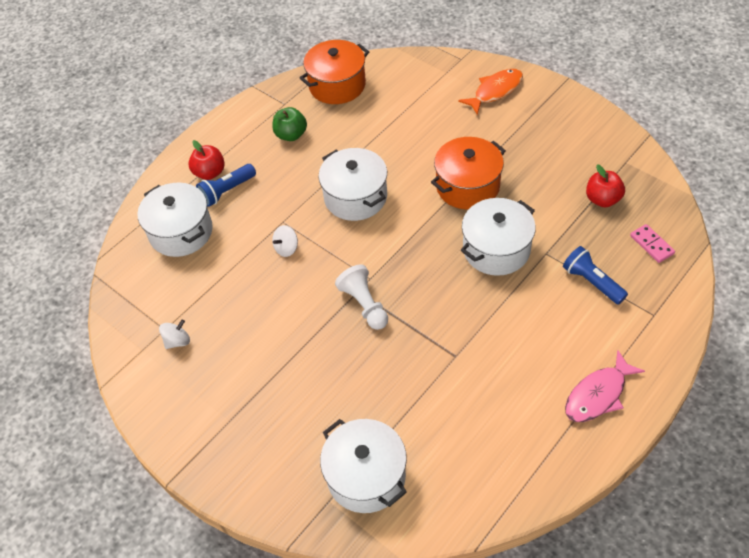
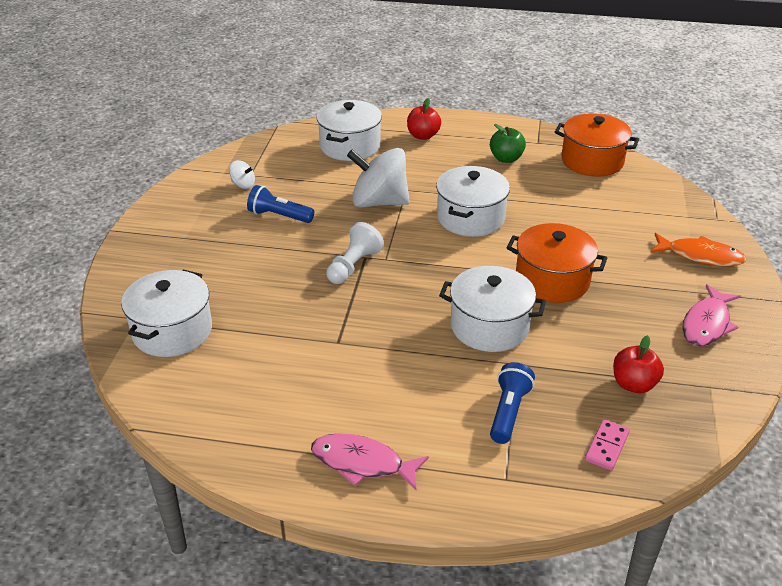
camera: 55 degrees right, 15 degrees down
(227, 191) = (412, 151): blue flashlight -> blue flashlight (279, 216)
(286, 248) = (379, 202): white spinning top -> white spinning top, size x2.29
(566, 129) = (707, 324): none -> pink fish

